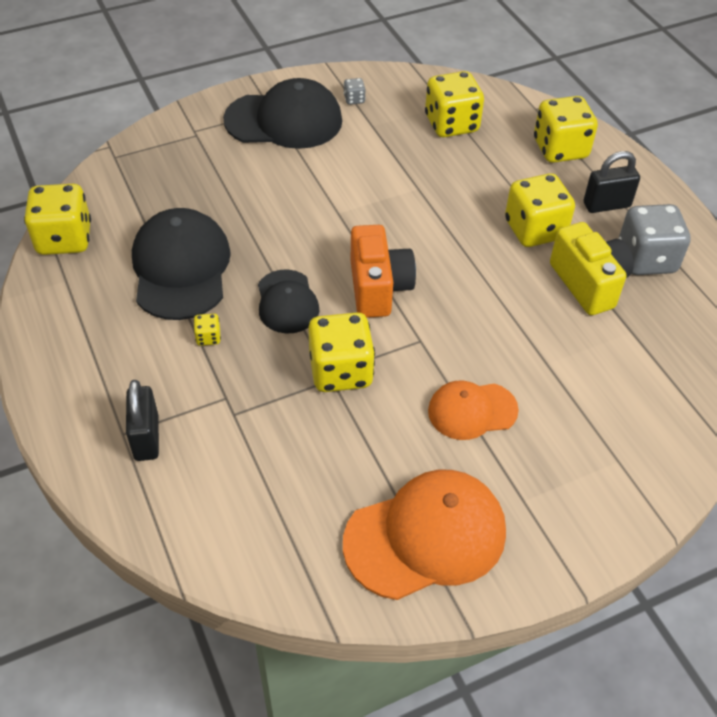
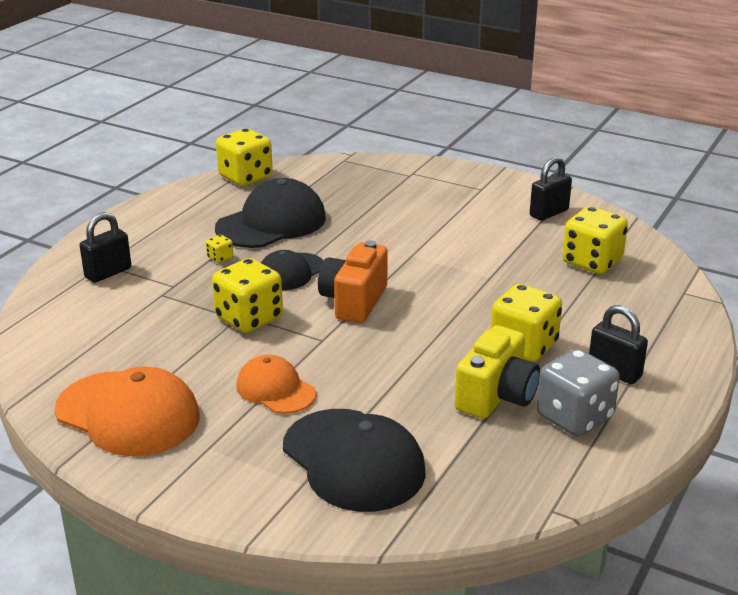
camera: 55 degrees right, 20 degrees down
(284, 120) = (477, 197): black cap -> black cap (353, 460)
(354, 99) = (549, 213): grey dice -> black padlock
(378, 288) = (354, 301): orange camera -> orange camera turned 150 degrees clockwise
(560, 149) = (650, 323): yellow dice -> none

